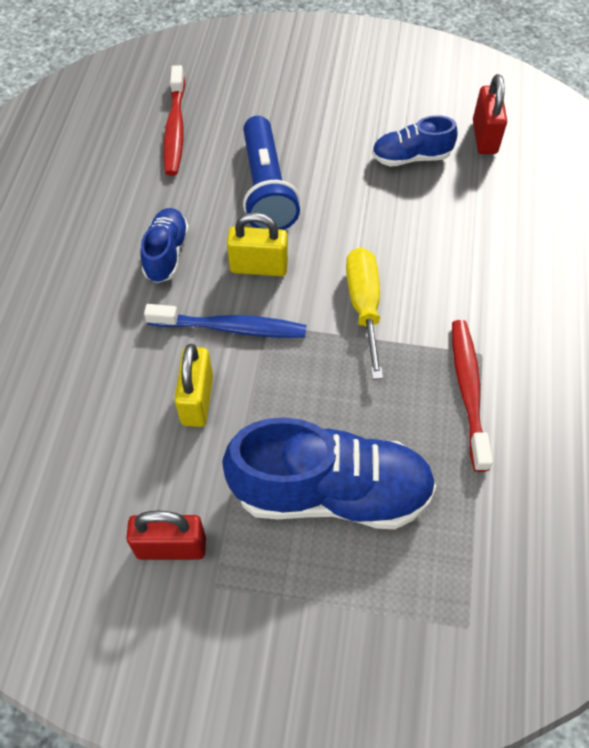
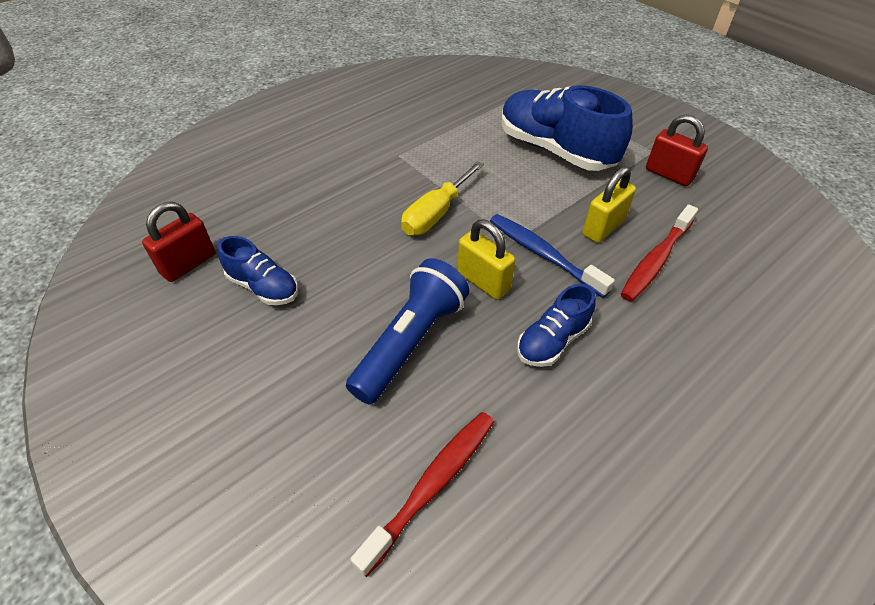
camera: 140 degrees left, 10 degrees down
(468, 390) = (429, 146): red toothbrush -> red toothbrush (656, 260)

